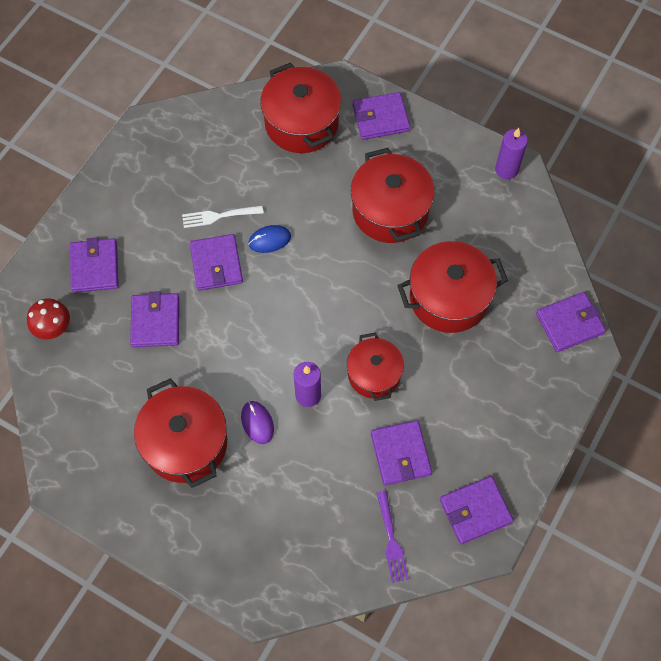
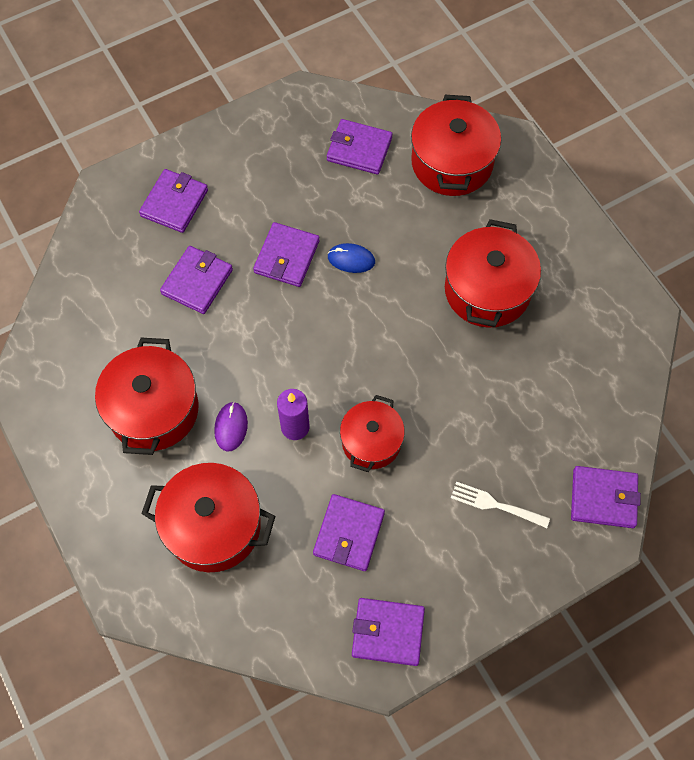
camera: 30 degrees right, 0 degrees up
(53, 328) = (103, 240): red mushroom -> none
(218, 216) = (317, 213): white fork -> white fork (495, 505)
(380, 118) = (534, 195): purple wallet -> purple wallet (359, 149)
(391, 540) = (287, 613): purple fork -> none
(449, 298) = (493, 406): red pot -> red pot (213, 526)
(506, 169) = (633, 309): purple candle -> none

